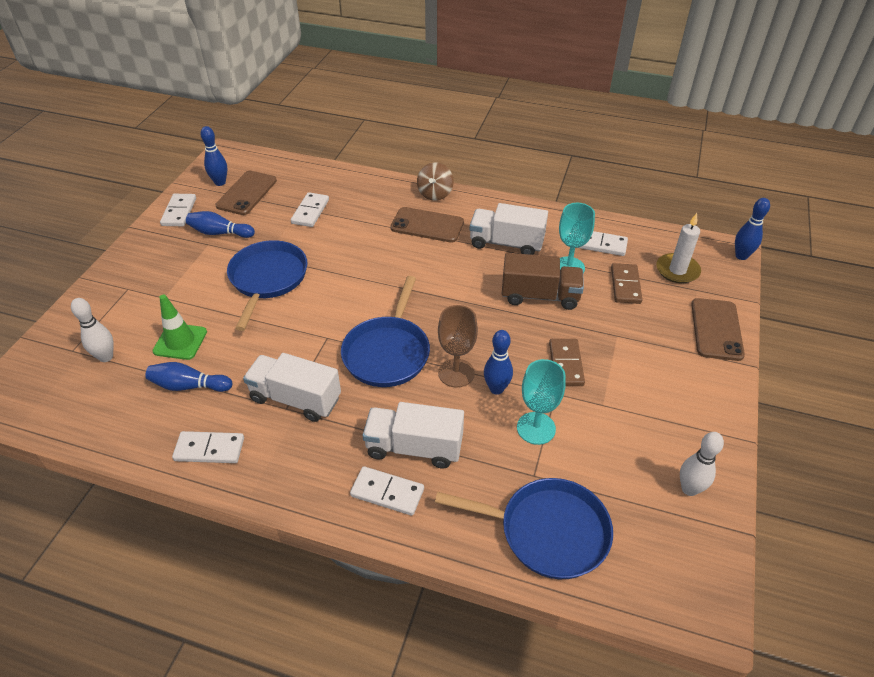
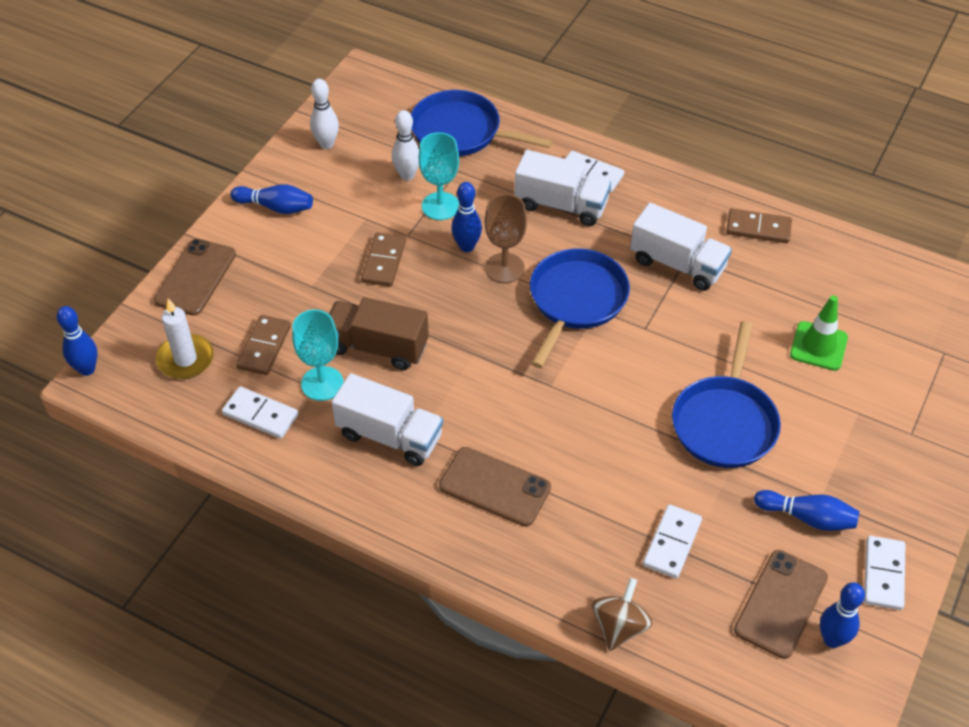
camera: 170 degrees left, 5 degrees up
(106, 357) = (900, 338): white bowling pin -> white bowling pin (407, 175)
(189, 386) = (794, 292): blue bowling pin -> blue bowling pin (276, 207)
(209, 449) = (758, 228): white domino -> brown domino
(435, 194) = (469, 554): brown spinning top -> brown spinning top (619, 626)

